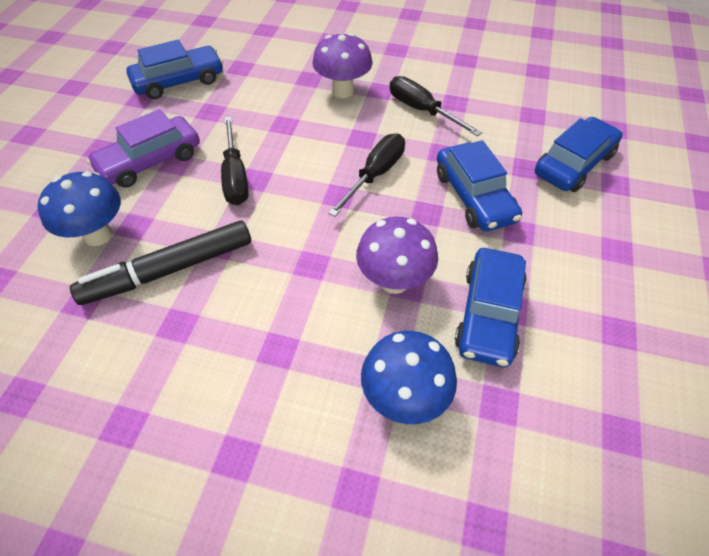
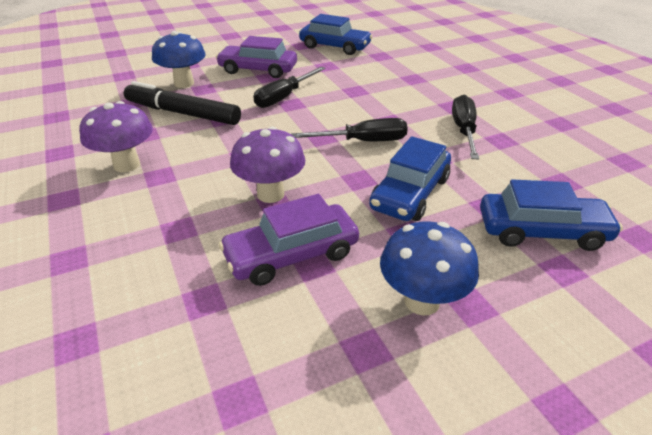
camera: 50 degrees right, 15 degrees down
(343, 91) = (424, 94): purple mushroom -> purple mushroom (127, 165)
(404, 398) = (166, 246): blue mushroom -> blue mushroom (422, 301)
(488, 314) = (291, 254): blue car -> purple car

